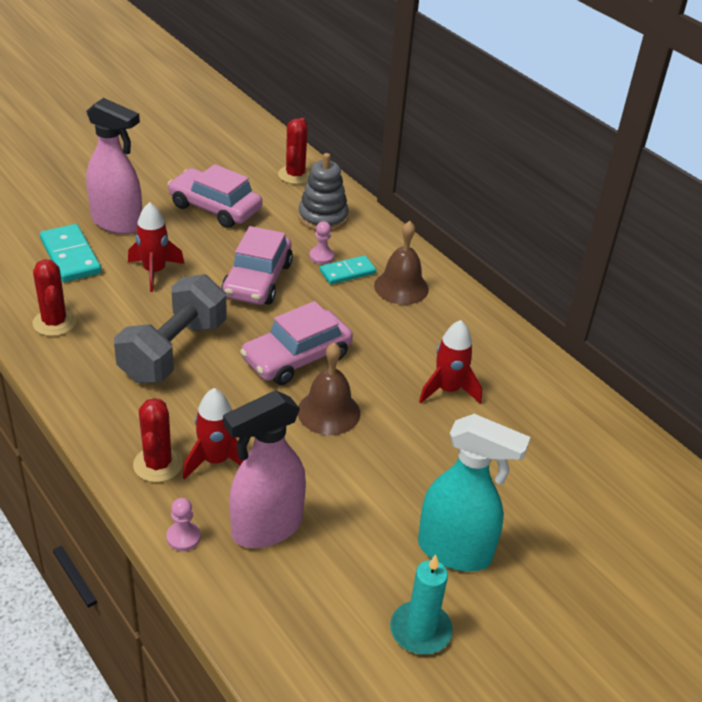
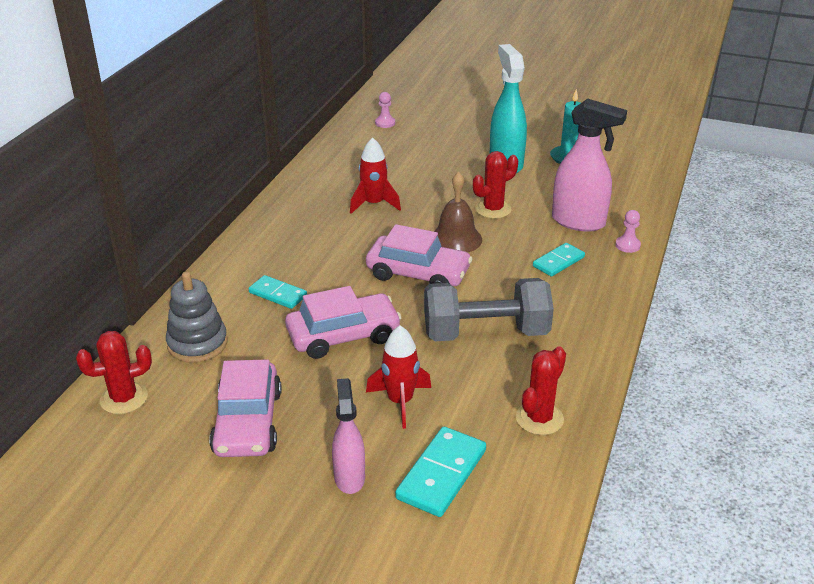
camera: 120 degrees left, 5 degrees down
(117, 223) = (349, 477): pink spray bottle -> pink spray bottle, size x0.62
(158, 464) = (594, 282): red cactus -> red cactus (493, 209)
(216, 460) = (558, 262): red rocket -> turquoise domino
(321, 256) = (268, 317): pink pawn -> pink pawn (385, 123)
(401, 287) = (270, 261): brown bell -> none

